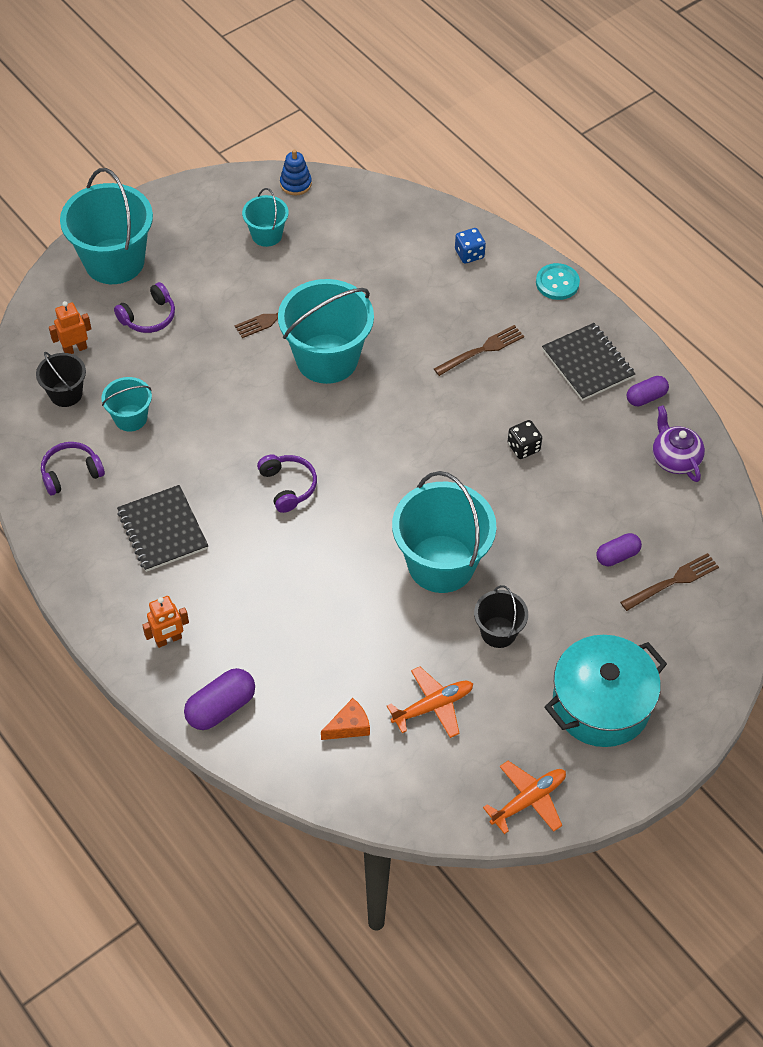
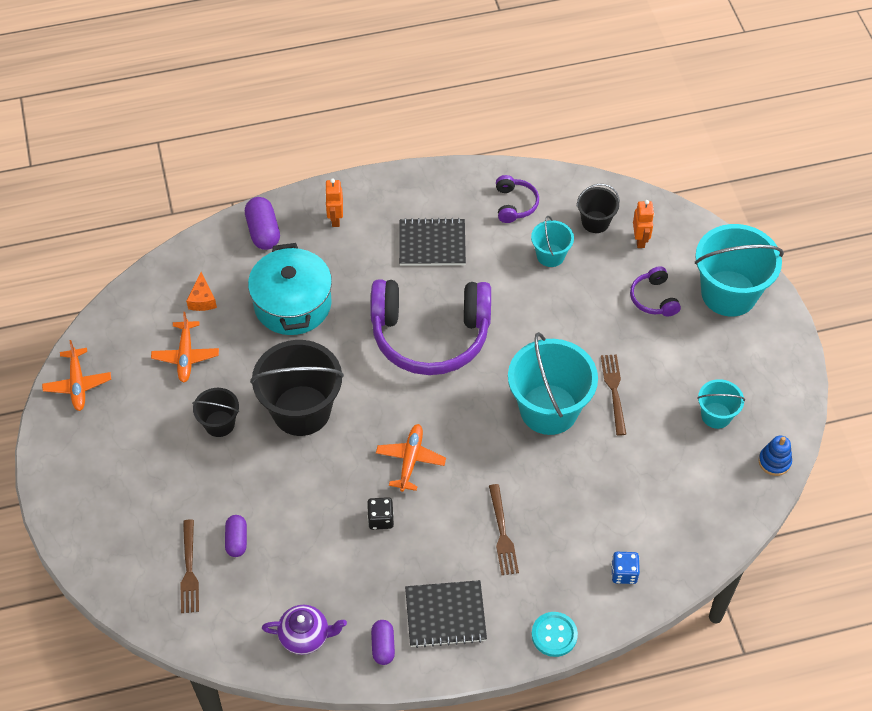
camera: 115 degrees right, 0 degrees up
(288, 486) = (430, 335): purple headphones -> purple headphones, size x2.33
(441, 564) = (301, 410): turquoise bucket -> black bucket
(446, 448) = (410, 460): none -> orange plane
(601, 704) = (118, 465): turquoise pot -> turquoise pot (292, 304)

